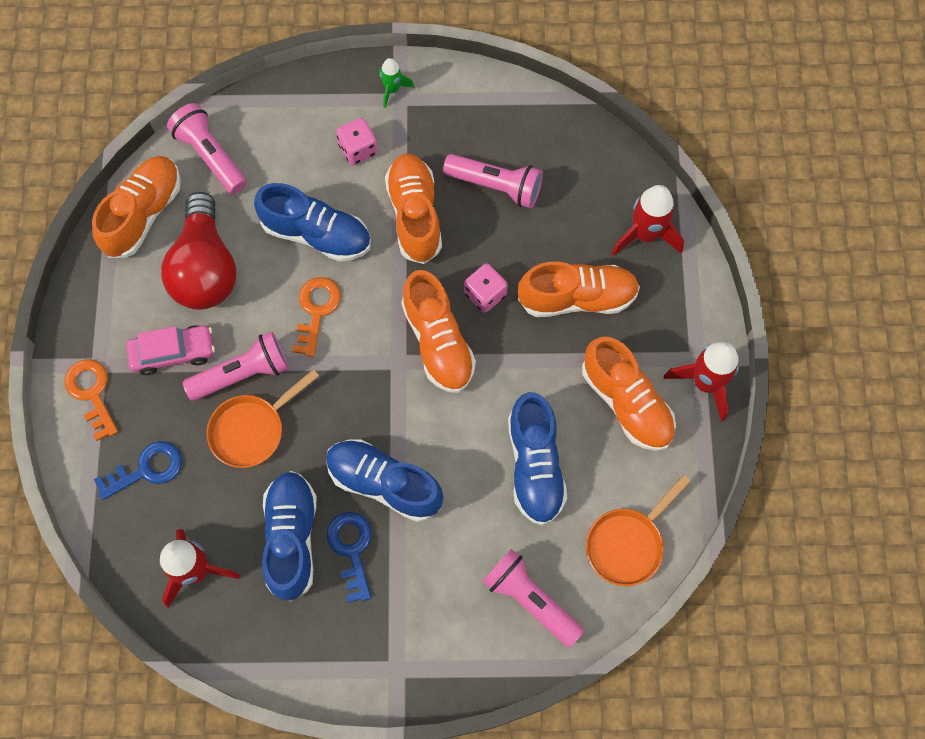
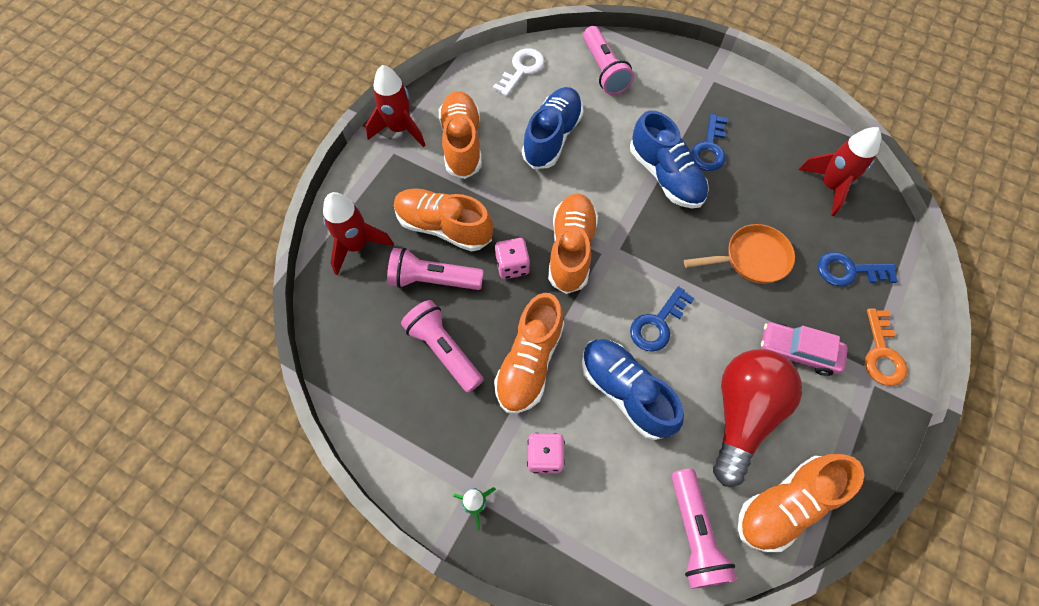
camera: 150 degrees left, 5 degrees down
(243, 374) = (742, 304): pink flashlight -> pink flashlight (433, 279)
(291, 538) = (750, 174): blue shoe -> none
(316, 310) = (657, 324): orange key -> blue key
(628, 543) = (522, 69): orange pan -> white key

